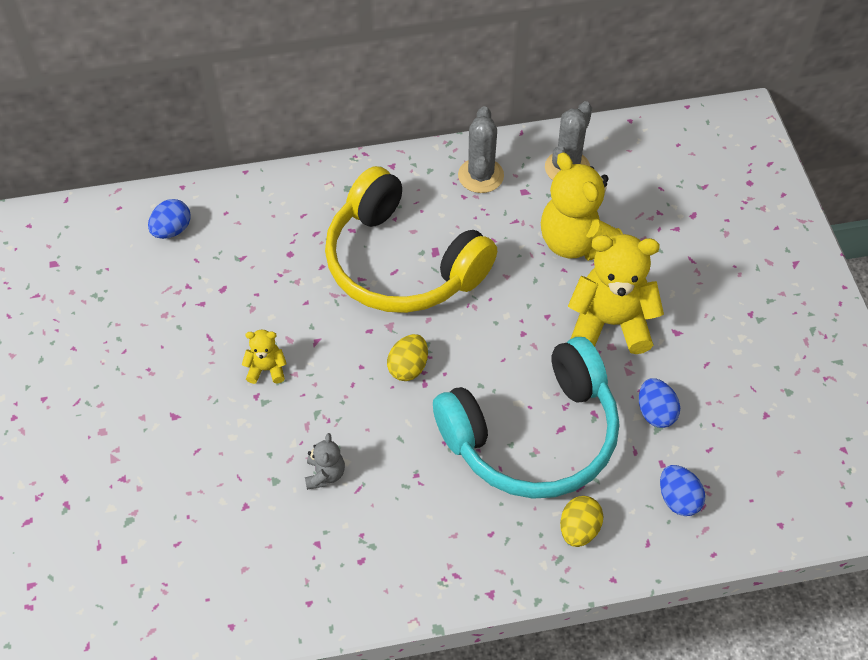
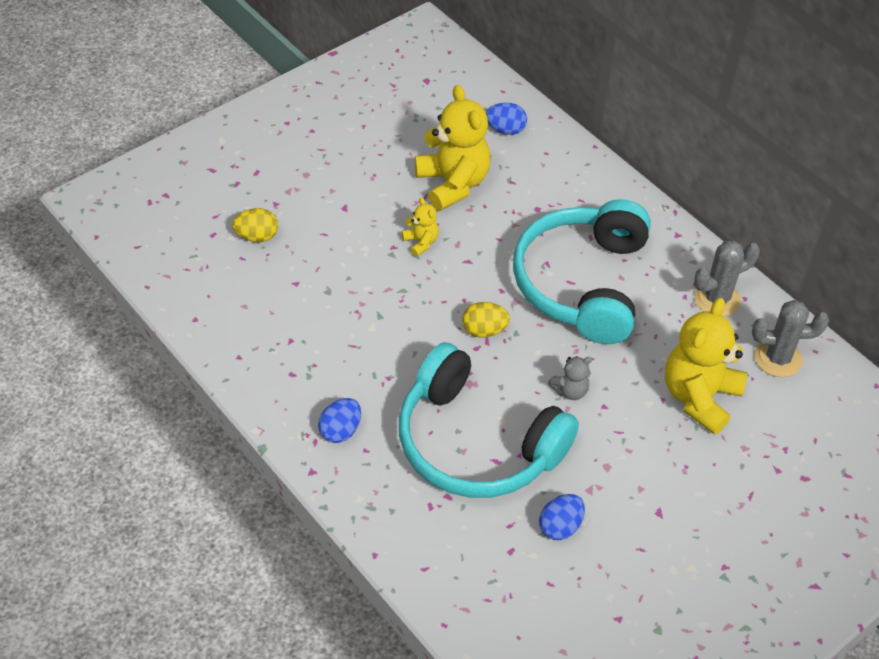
camera: 60 degrees right, 5 degrees down
(325, 474) = (352, 319): grey teddy bear -> grey teddy bear (570, 391)
(401, 263) = (582, 283): yellow headphones -> turquoise headphones
(579, 529) = (406, 511): yellow egg -> yellow egg (257, 236)
(610, 323) = (631, 456): yellow teddy bear -> yellow teddy bear (453, 184)
(678, 499) = (482, 576): blue egg -> blue egg (340, 430)

